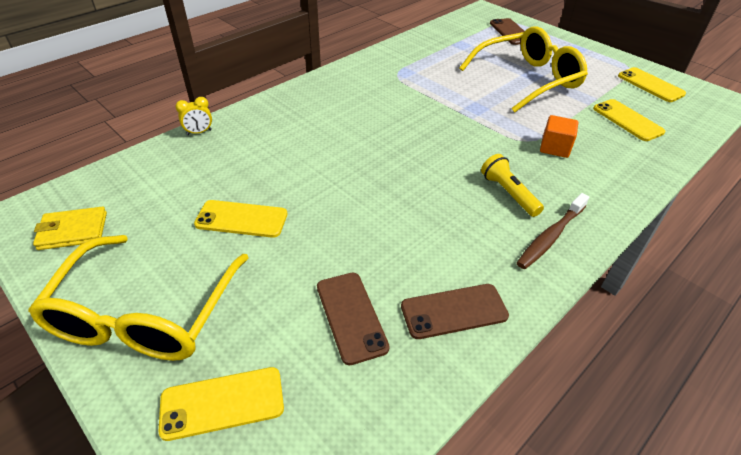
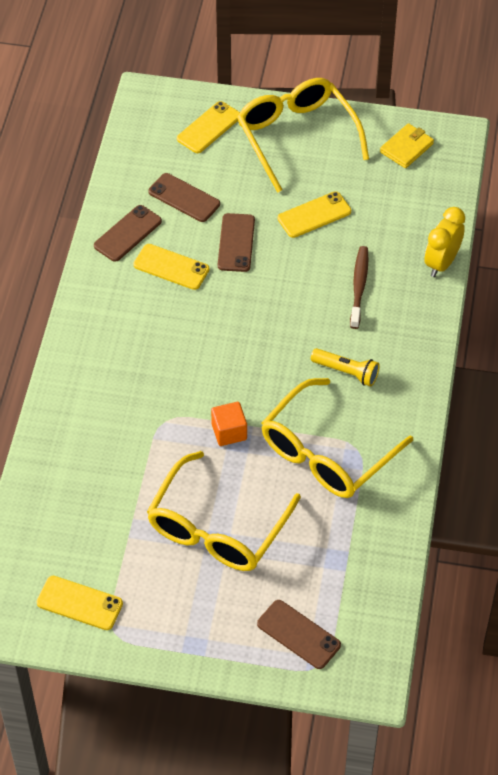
camera: 145 degrees right, 10 degrees up
(199, 132) = (441, 263): yellow clock -> yellow clock, size x1.72
(343, 235) = (236, 243): none -> brown phone
(419, 80) = (327, 452): none -> yellow glasses
(508, 193) = (147, 346): yellow flashlight -> yellow flashlight (346, 372)
(550, 236) = (95, 323): brown toothbrush -> brown toothbrush (359, 286)
(555, 148) = (136, 425): orange cube -> orange cube (229, 432)
(627, 120) = (84, 512): yellow phone -> yellow phone (171, 267)

